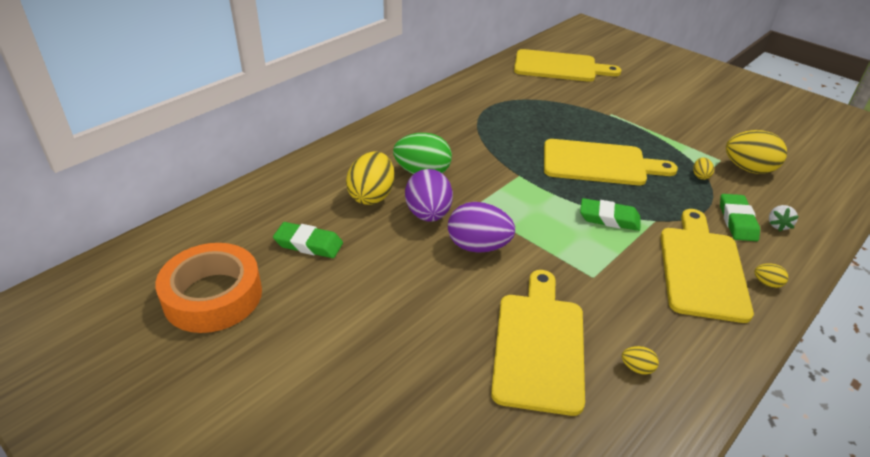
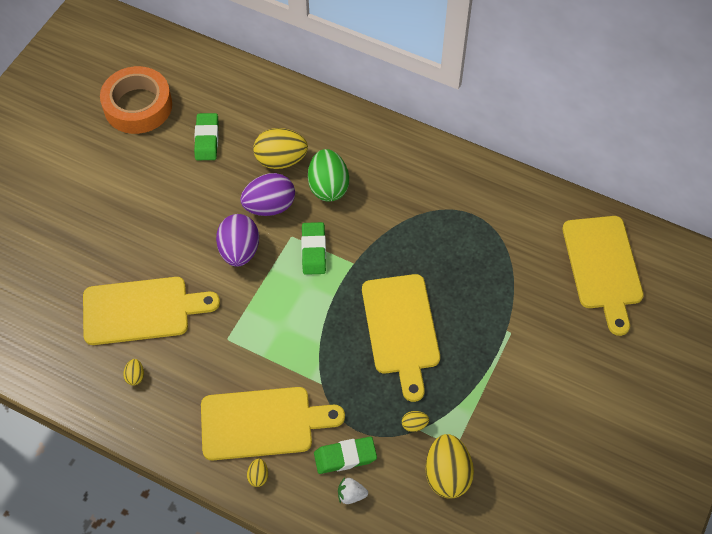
camera: 75 degrees right, 20 degrees up
(609, 218) = (311, 345): green eraser -> green eraser (313, 250)

